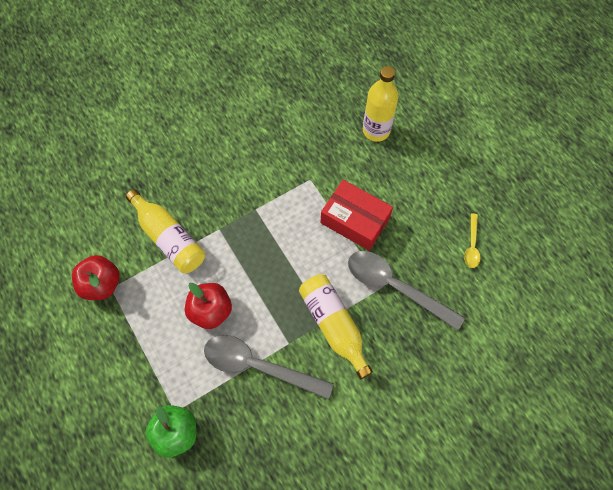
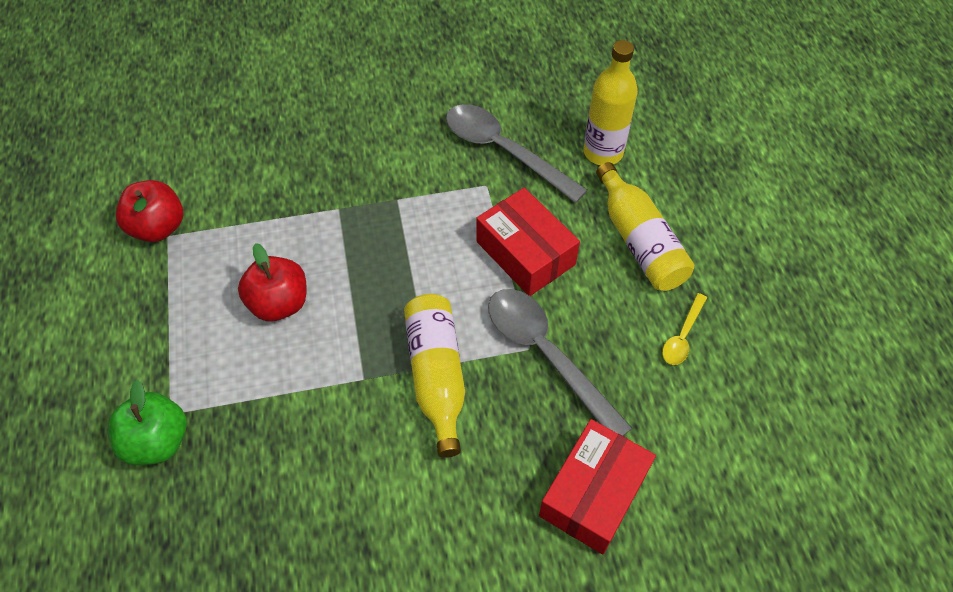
camera: 20 degrees right, 10 degrees down
(169, 238) = (269, 200): yellow bottle -> yellow bottle (639, 241)
(259, 366) = (309, 394): grey spoon -> grey spoon (504, 151)
(457, 366) = (593, 493): none -> red box

